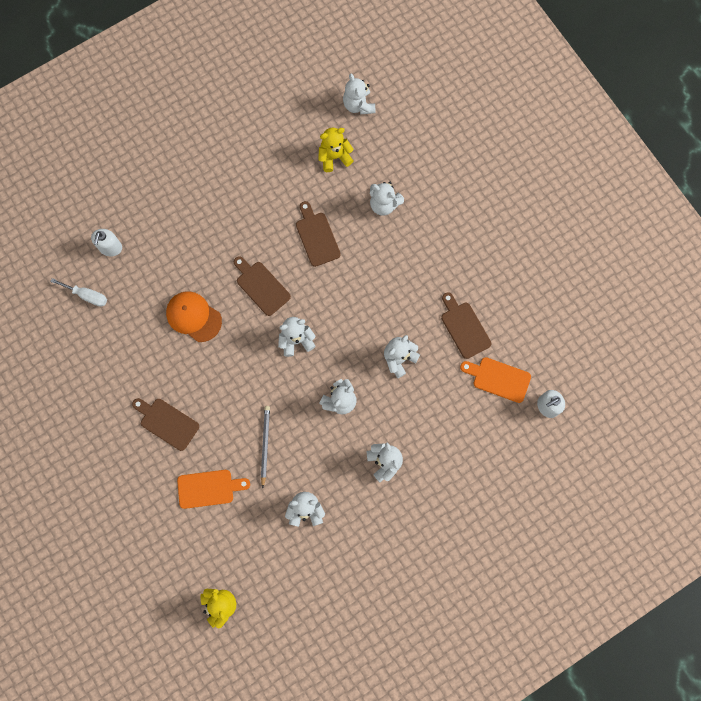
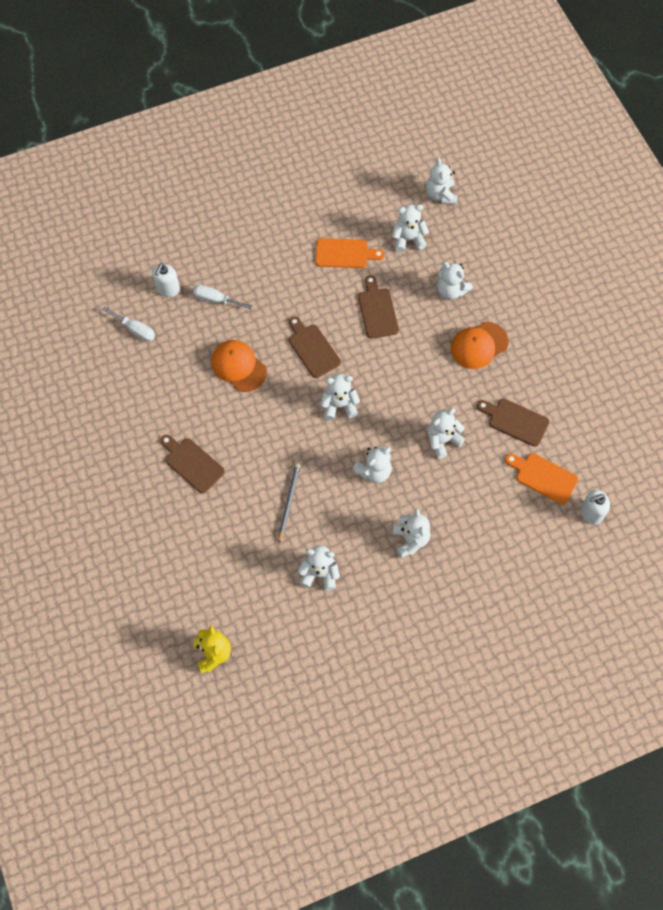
camera: 10 degrees right, 10 degrees down
(159, 251) = (215, 299): none -> white screwdriver
(209, 488) = (223, 535): orange cutting board -> orange cutting board (345, 253)
(334, 157) = (408, 239): yellow teddy bear -> white teddy bear
(419, 256) = (479, 345): none -> orange cap
(464, 327) = (515, 421): brown cutting board -> brown cutting board turned 45 degrees counterclockwise

